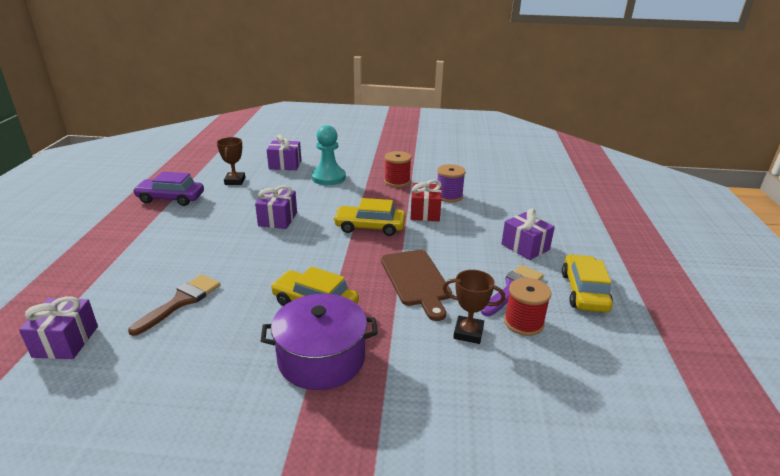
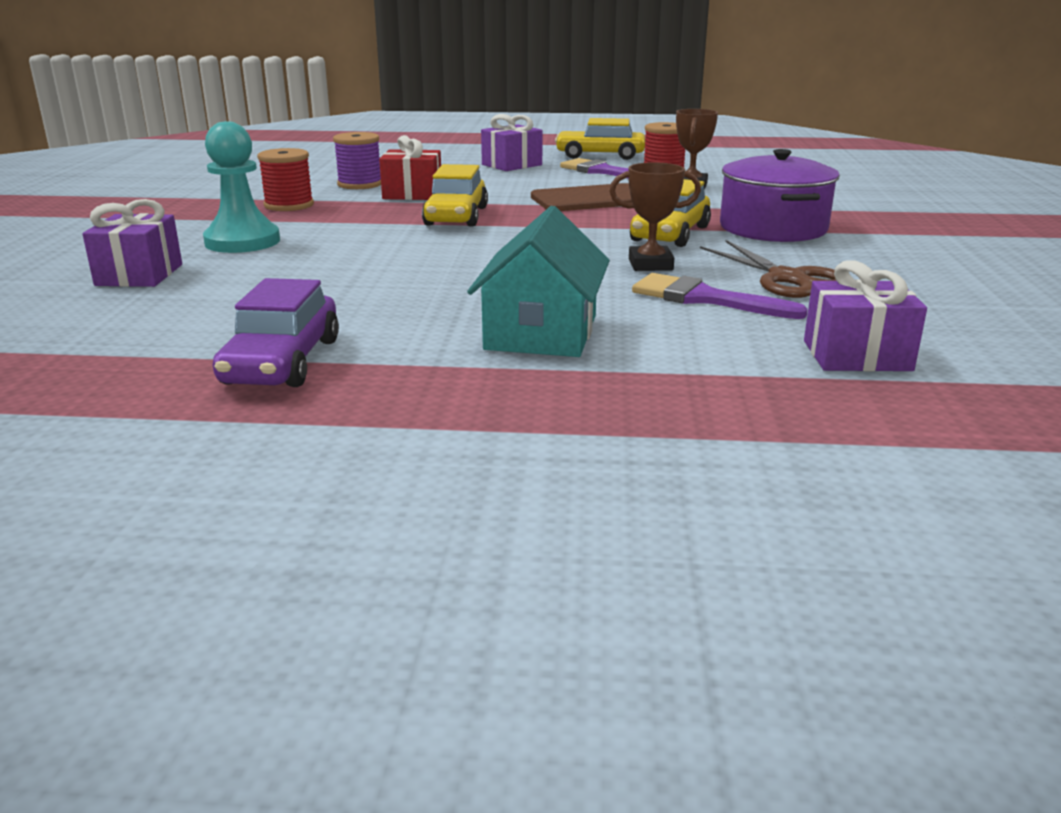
camera: 90 degrees left, 5 degrees down
(164, 249) = (541, 332): none -> turquoise house
(181, 301) = (704, 298): brown brush -> purple brush
(198, 341) = (787, 279): none -> brown scissors
(235, 181) = (208, 310): brown trophy -> brown trophy (650, 264)
(278, 219) = (419, 264): purple gift -> none

